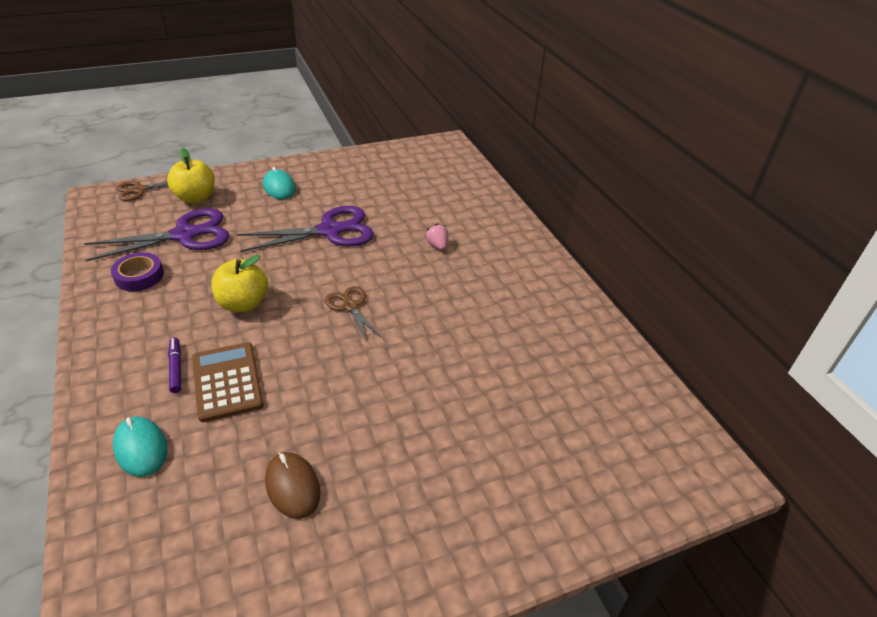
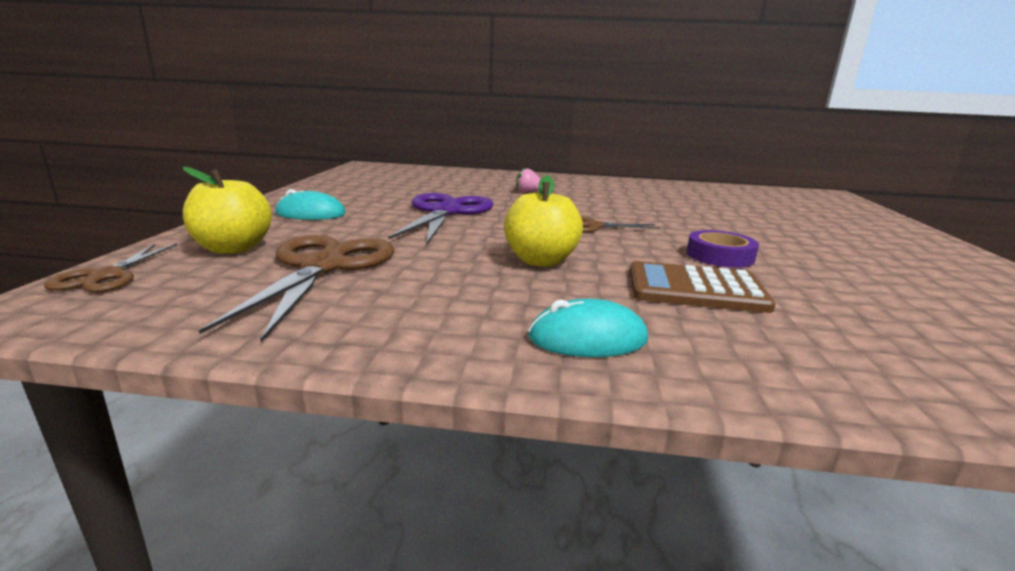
camera: 60 degrees left, 20 degrees down
(139, 276) = (386, 307): purple tape -> purple tape (720, 256)
(141, 448) = (829, 355): turquoise mouse -> turquoise mouse (587, 338)
(176, 368) = (653, 312): purple marker -> none
(185, 235) = (323, 267): purple scissors -> brown scissors
(292, 486) = (878, 286): brown mouse -> none

